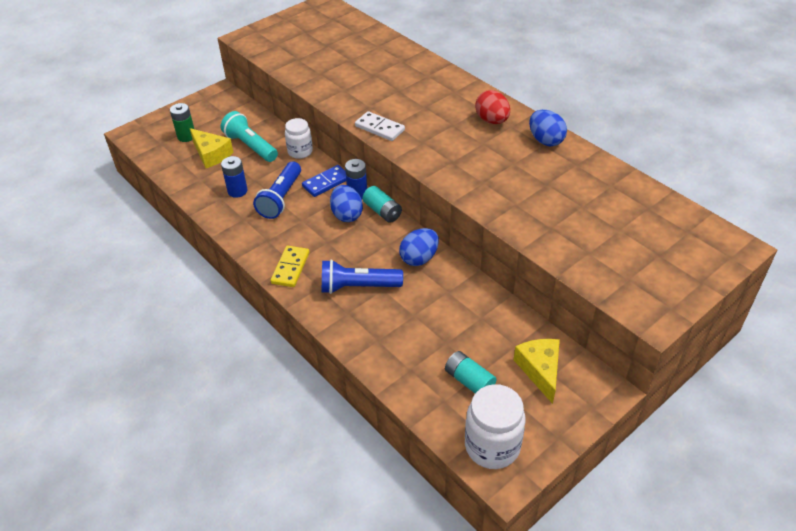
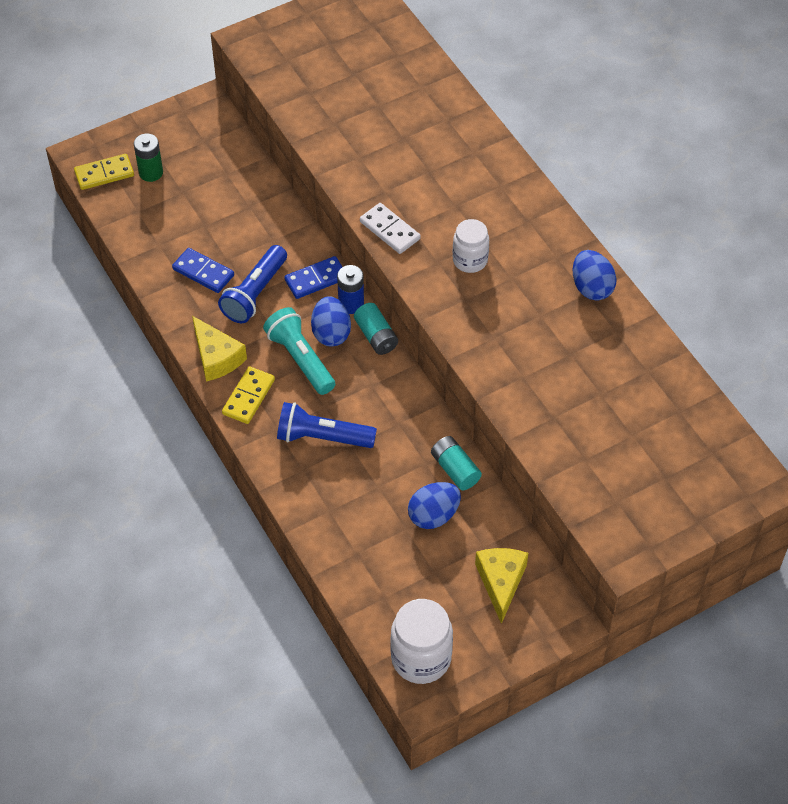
camera: 10 degrees right, 10 degrees up
(151, 142) = (104, 174): none -> yellow domino
(211, 154) = (179, 208): yellow cheese -> yellow cheese (216, 357)
(237, 191) = (203, 272): blue battery -> blue domino
(251, 146) = (231, 204): turquoise flashlight -> turquoise flashlight (300, 359)
(300, 152) = (292, 224): white jar -> white jar (470, 260)
(419, 258) = (404, 412): blue egg -> blue egg (433, 515)
(469, 381) = (418, 579): turquoise battery -> turquoise battery (455, 469)
(492, 120) = (534, 243): red egg -> none

